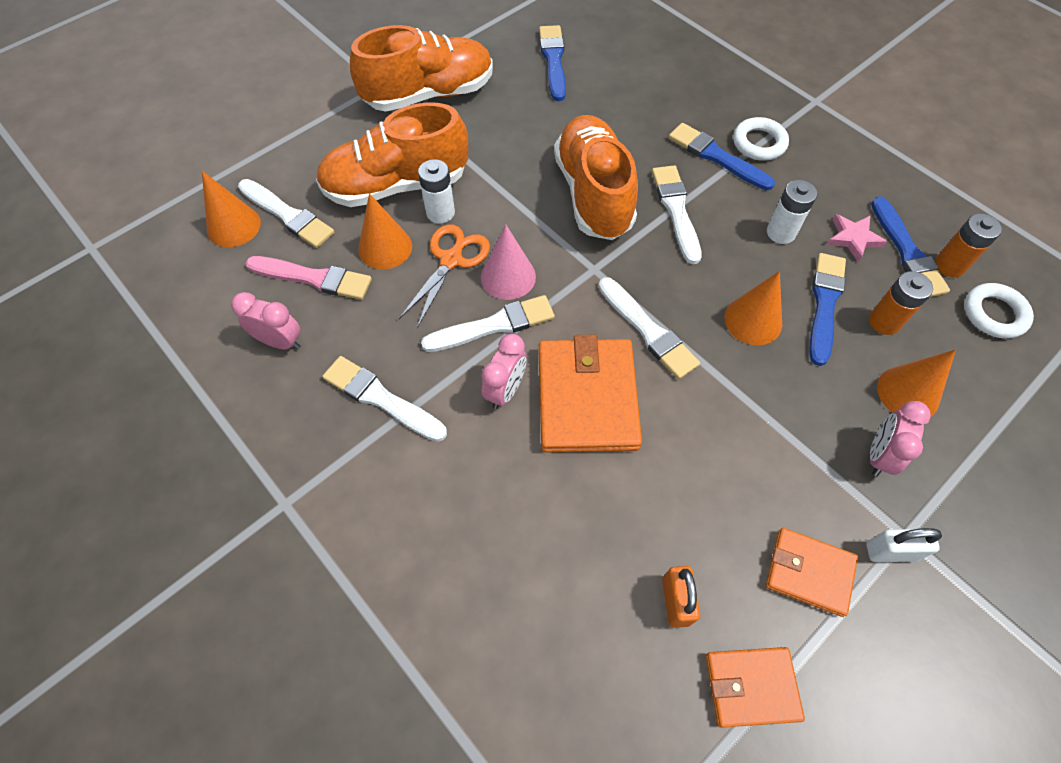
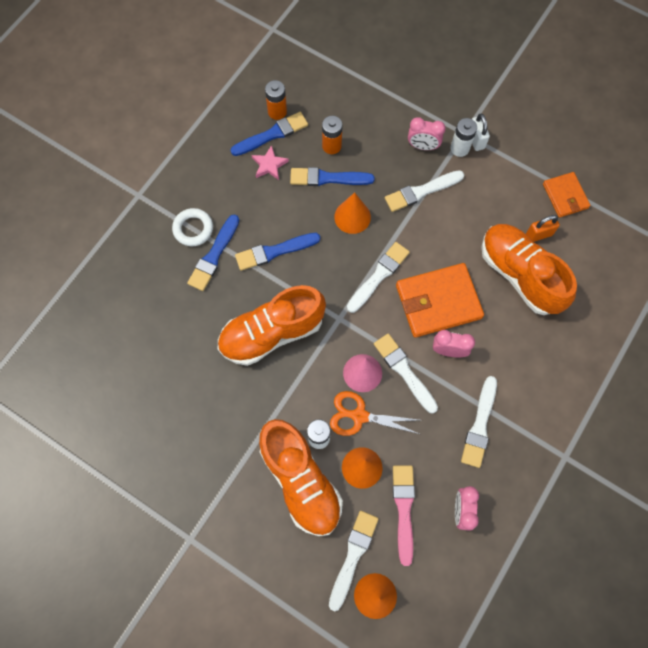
camera: 105 degrees left, 10 degrees up
(429, 94) = (193, 490): orange shoe -> orange shoe (520, 275)
(553, 60) = (129, 397): blue brush -> blue brush (274, 251)
(676, 210) = (273, 275): white brush -> white brush (421, 191)
(781, 233) = (276, 207): white battery -> white battery (459, 148)
(809, 572) = (500, 175): orange wallet -> none
(908, 393) = (378, 133): orange cone -> none
(994, 314) = (308, 90): white ring -> none

